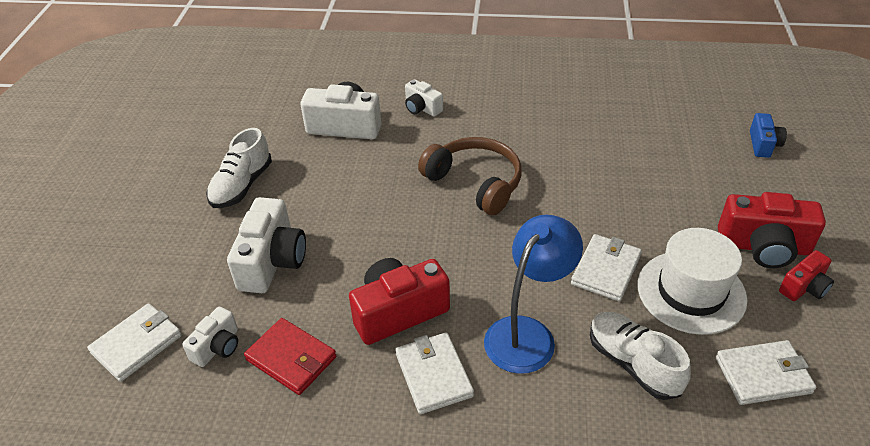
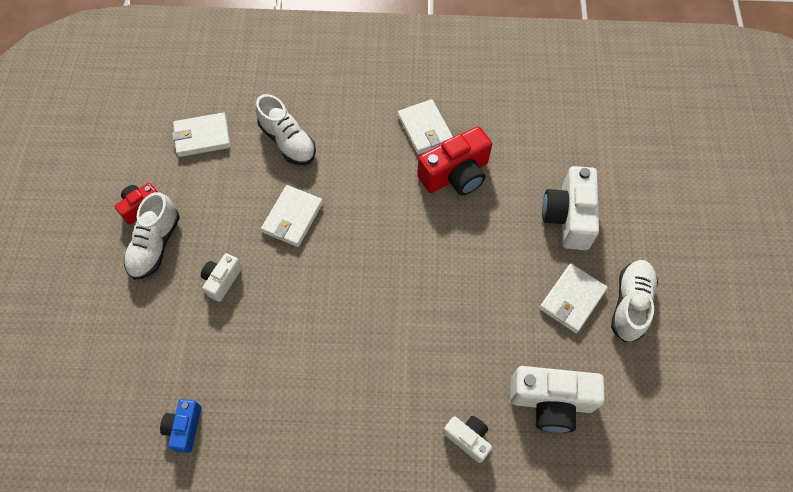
camera: 175 degrees right, 20 degrees up
(137, 344) = (640, 143): white wallet -> white wallet (572, 299)
(217, 347) = (581, 143): white camera -> white camera (222, 280)
(291, 358) = (525, 137): red wallet -> none
(475, 182) = (401, 315): brown headphones -> none
(527, 333) = (359, 161): blue lamp -> none
(691, 292) = (230, 199): white hat -> none
(763, 144) = (97, 381): blue camera -> blue camera (185, 427)
(763, 247) = (155, 245): red camera -> white shoe

